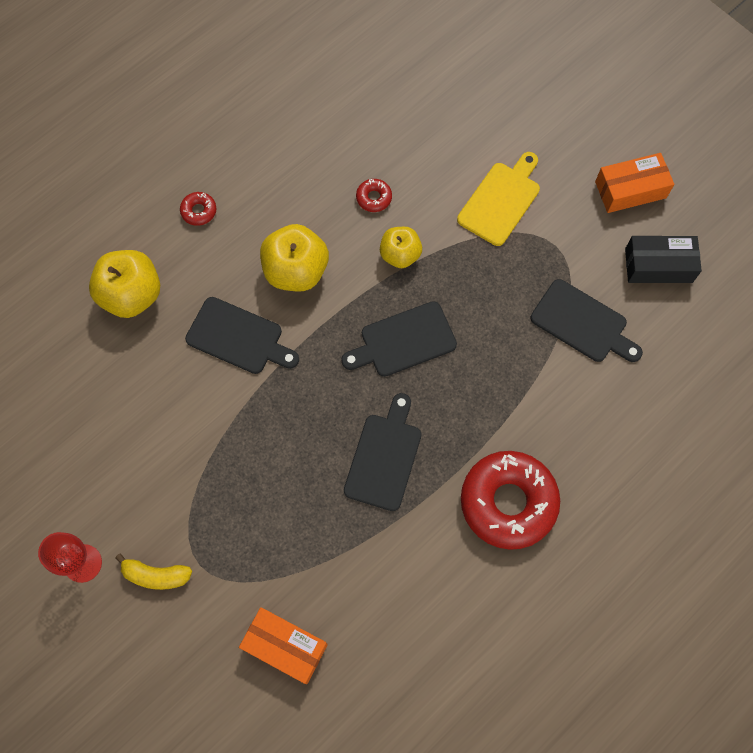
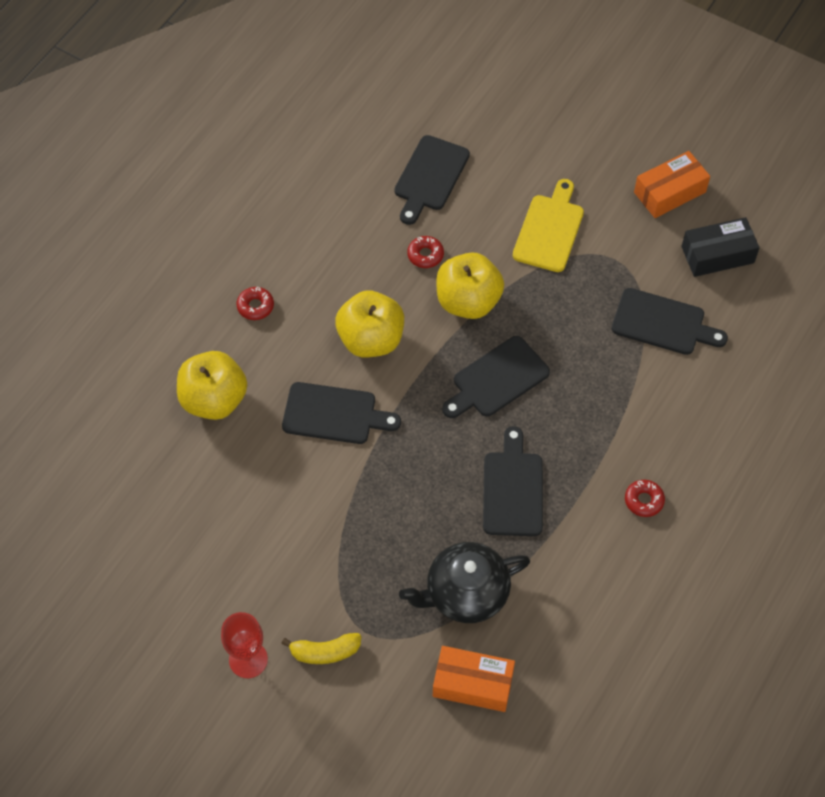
camera: 15 degrees left, 10 degrees down
(306, 551) = (465, 593): none -> black teapot
(400, 255) = (468, 301): yellow apple -> yellow apple, size x1.59
(402, 120) = (430, 177): none -> black cutting board
(508, 502) = (644, 500): red donut -> red donut, size x0.41

